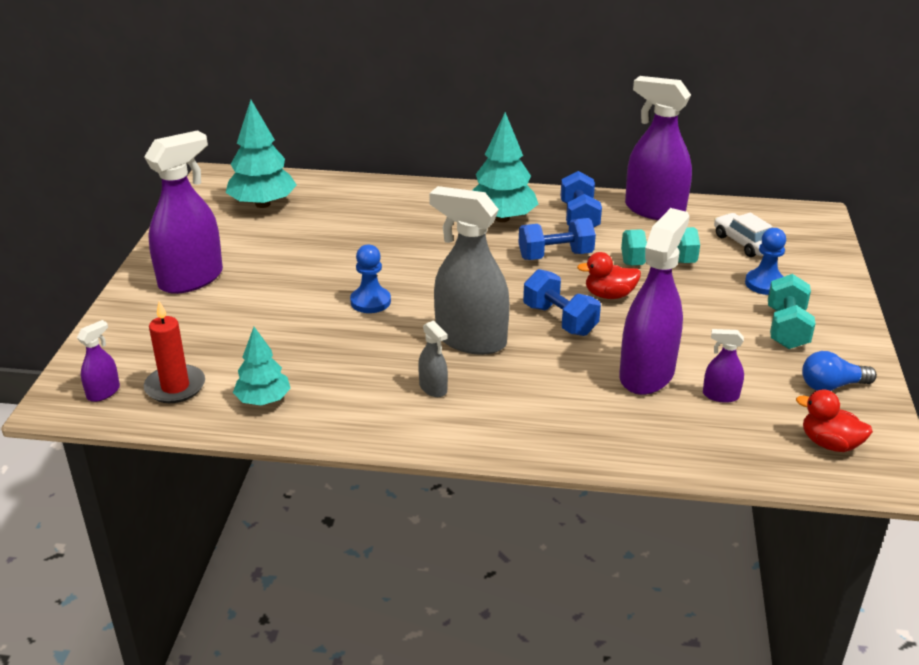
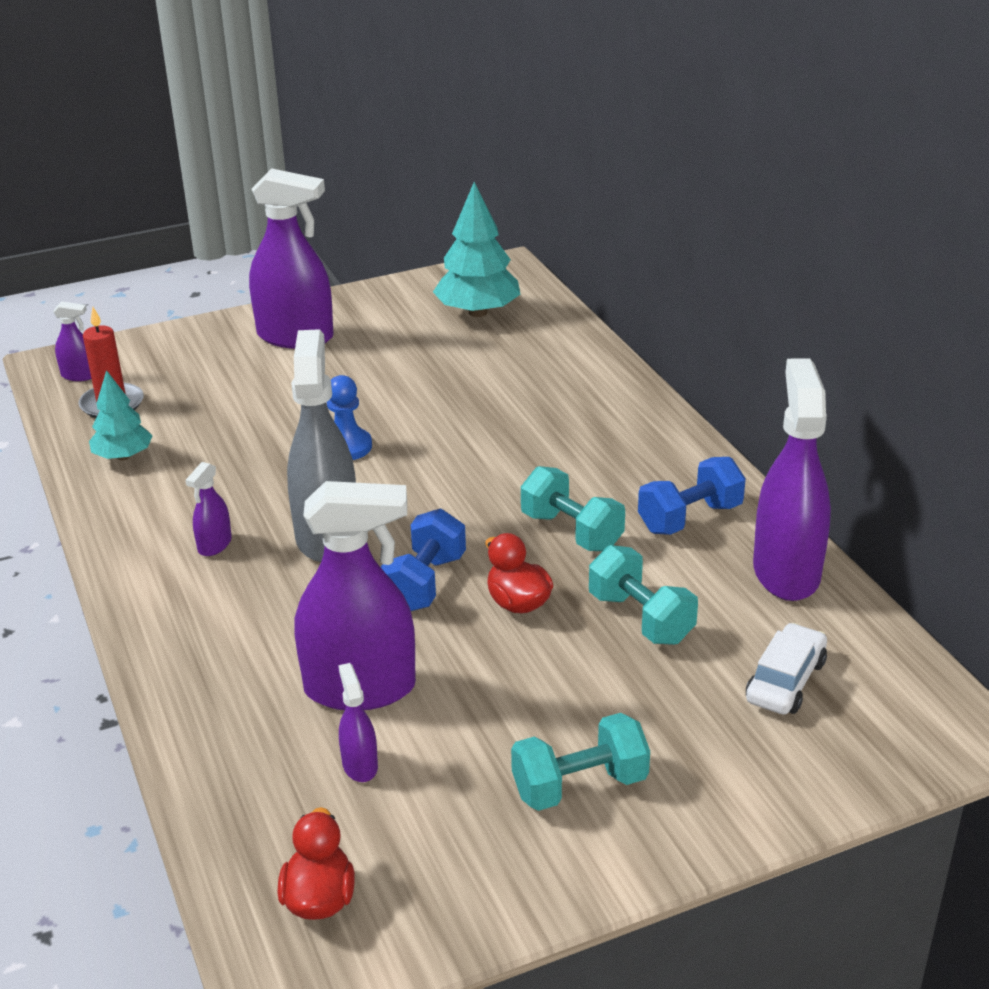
camera: 60 degrees right, 0 degrees up
(433, 388) = (214, 545): grey spray bottle -> purple spray bottle
(502, 218) = (620, 463): turquoise tree -> none
(555, 256) = (571, 531): blue dumbbell -> turquoise dumbbell
(765, 284) = (686, 732): blue pawn -> none
(831, 386) = (465, 868): blue light bulb -> none

